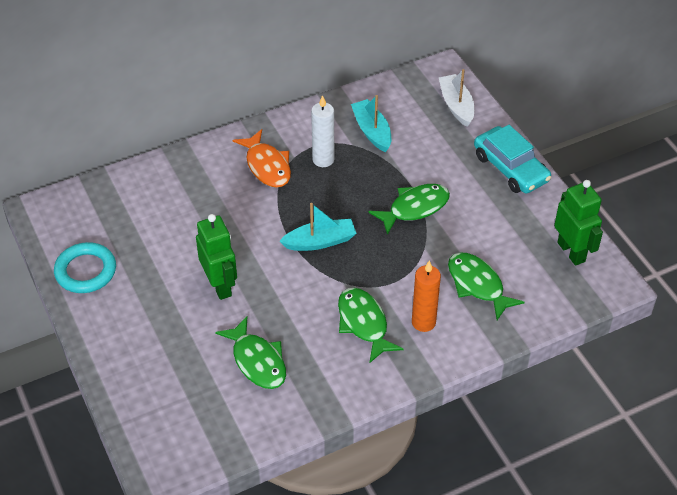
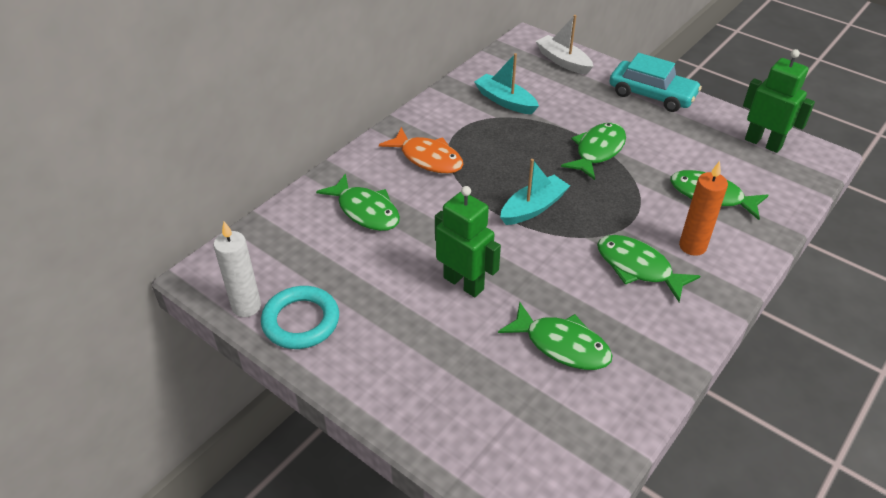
camera: 25 degrees left, 5 degrees down
(187, 197) = (365, 211): none -> green fish
(323, 160) = (478, 137): white candle -> white candle (246, 306)

